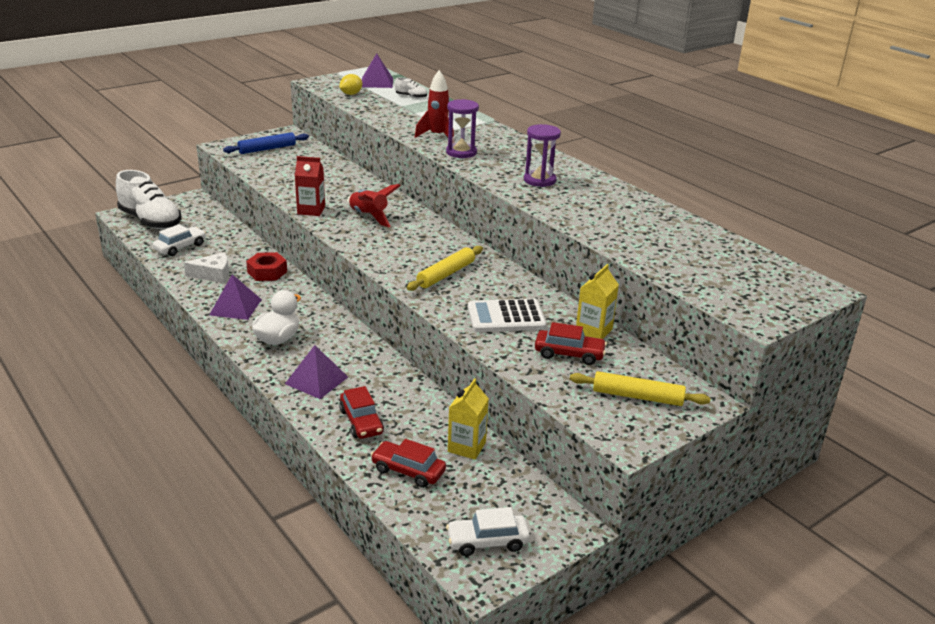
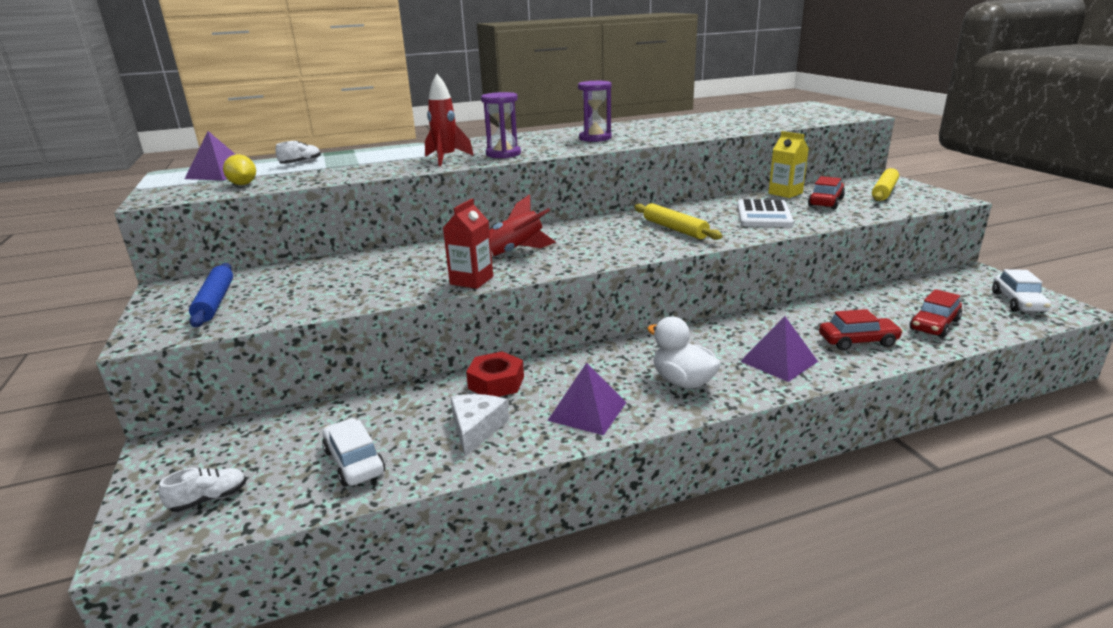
camera: 70 degrees left, 5 degrees down
(150, 221) = (209, 499): white shoe -> white shoe, size x0.42
(466, 447) = (885, 298): yellow carton -> none

